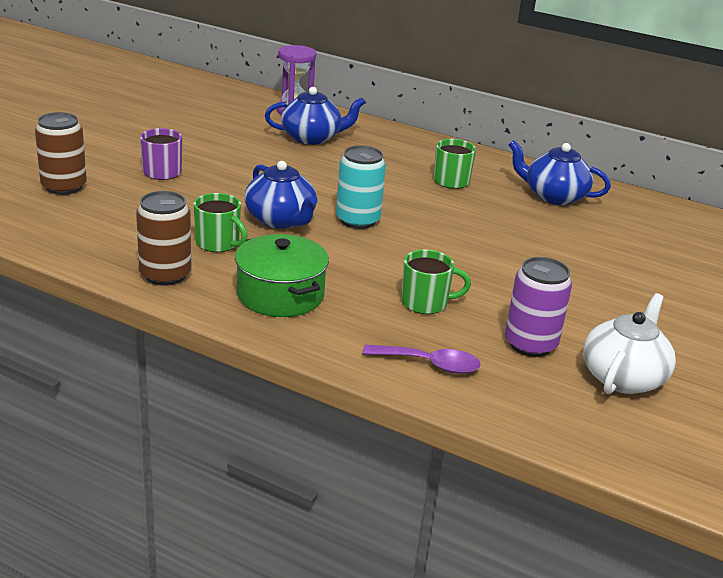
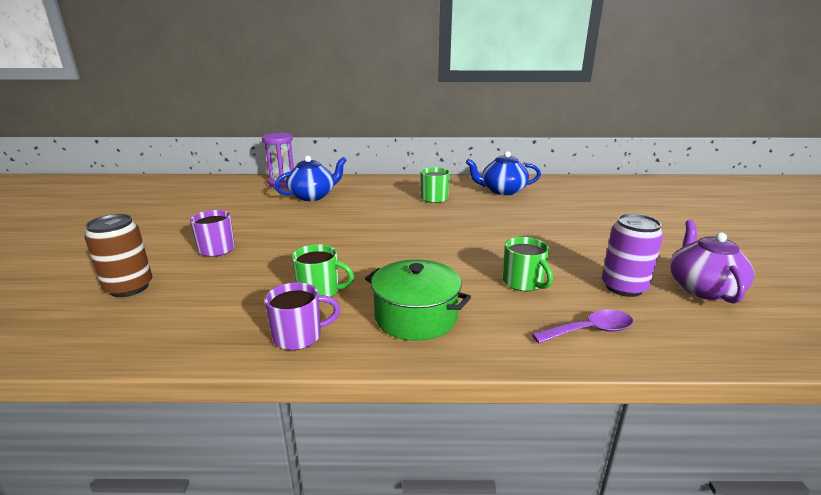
camera: 25 degrees left, 5 degrees down
(165, 275) = (299, 336): brown can -> purple mug
(281, 220) = (350, 256): blue teapot -> none
(358, 220) = (406, 240): turquoise can -> none
(425, 303) = (523, 283): green mug -> green mug turned 90 degrees clockwise
(623, 377) = (703, 288): white teapot -> purple teapot

